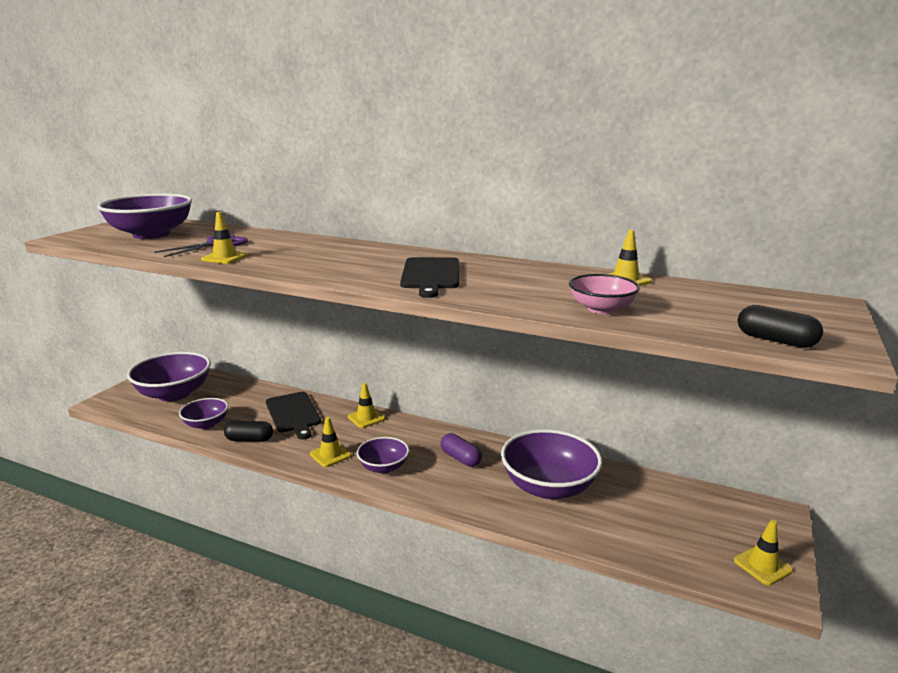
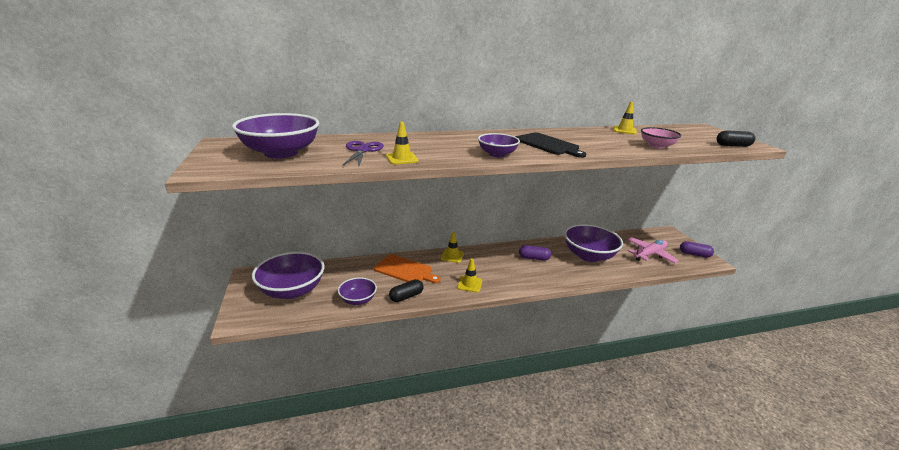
camera: 40 degrees left, 5 degrees up
(293, 414) = (405, 270): black cutting board -> orange cutting board
(383, 467) = (507, 278): purple bowl -> purple bowl (497, 154)
(663, 528) = (649, 254): none -> pink plane
(762, 565) = (694, 254): yellow traffic cone -> purple capsule

